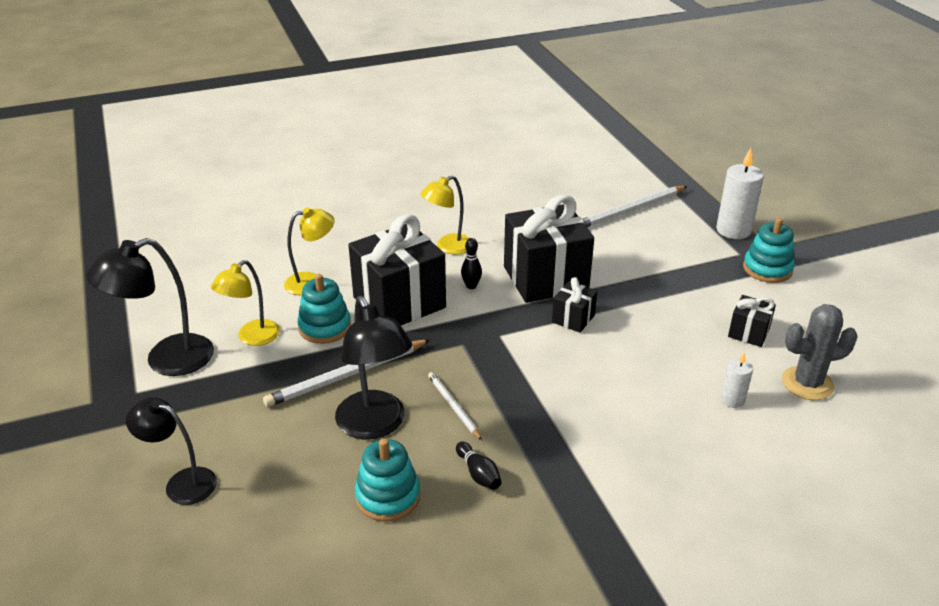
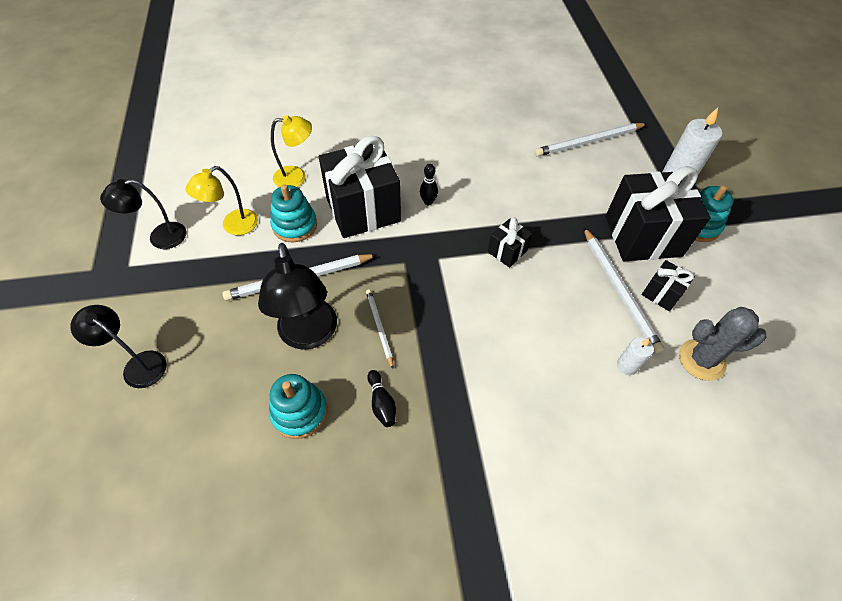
camera: 10 degrees right, 20 degrees up
(166, 360) = (160, 237): black lamp -> black lamp, size x0.66
(448, 247) = (419, 157): yellow lamp -> none
(545, 279) = (494, 204): black gift -> black gift (643, 236)
(704, 336) = (619, 290): none -> white pencil

